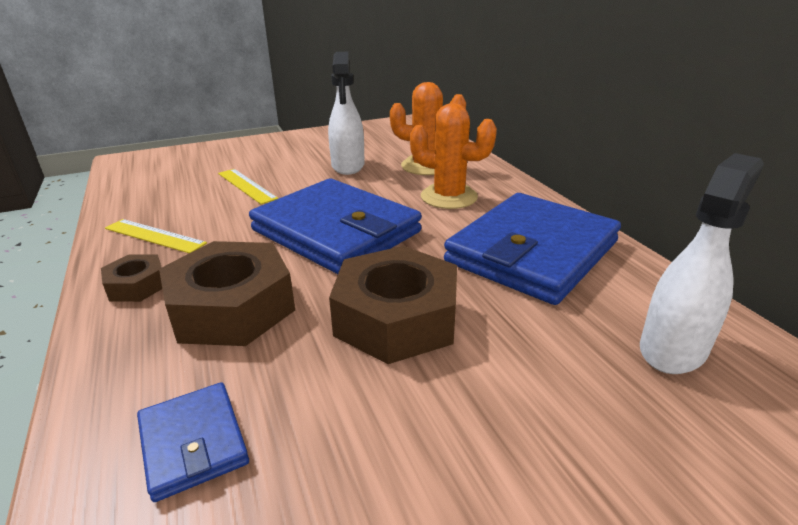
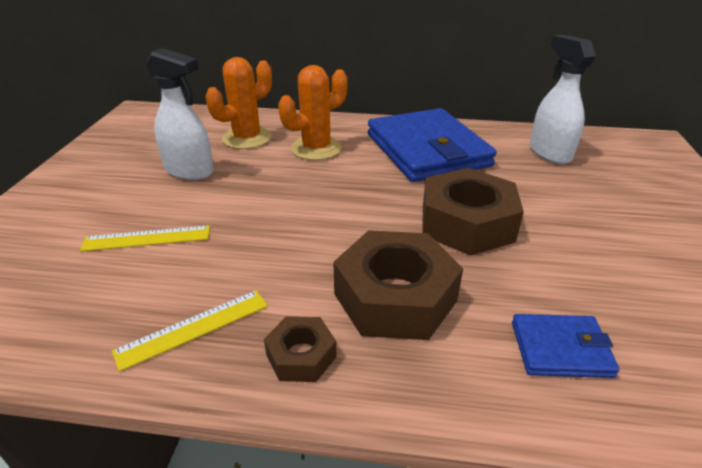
camera: 60 degrees left, 5 degrees up
(336, 231) = (315, 212): blue wallet -> none

